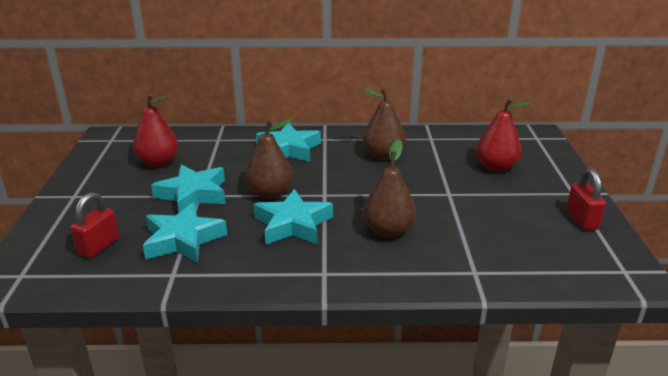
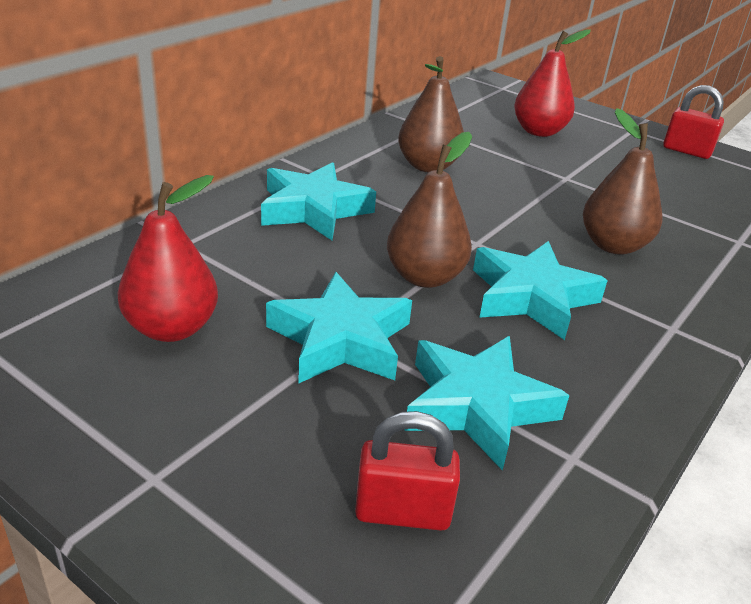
camera: 55 degrees left, 5 degrees up
(99, 246) = (402, 512): red padlock -> red padlock turned 60 degrees counterclockwise

